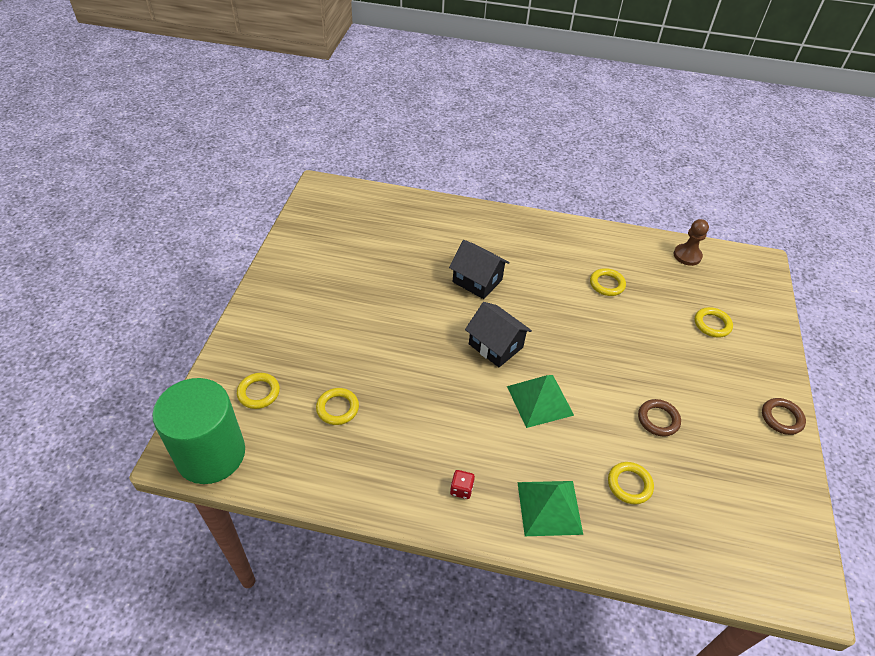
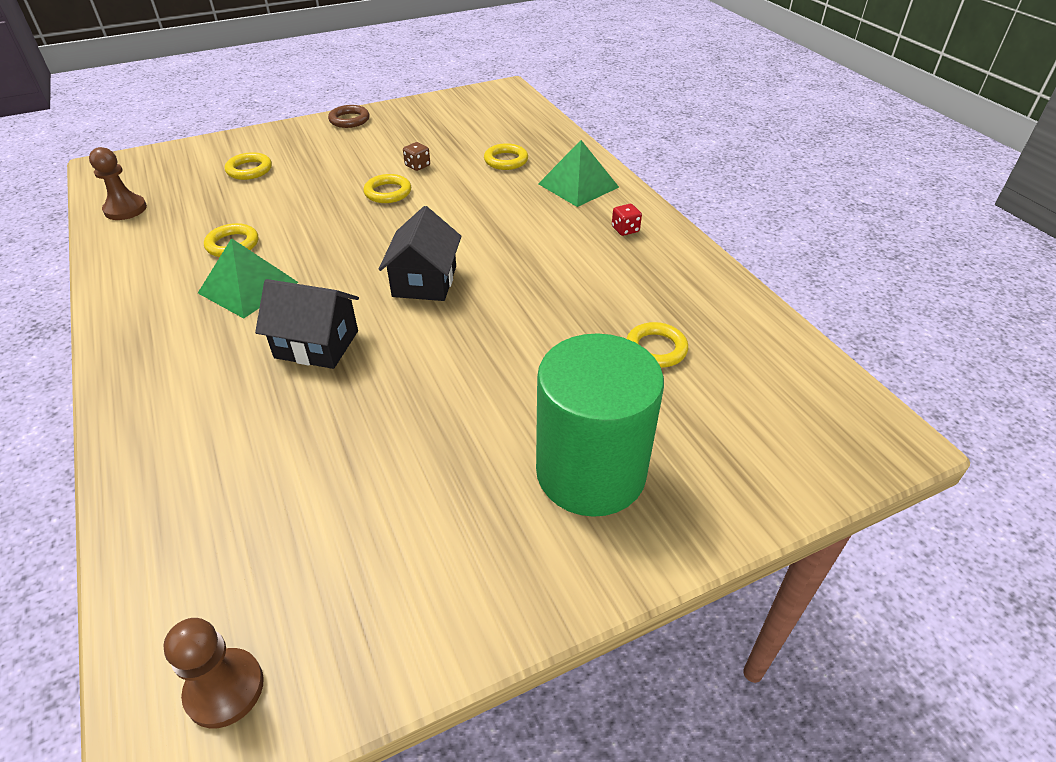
camera: 125 degrees left, 5 degrees down
(211, 454) = (845, 409): green cylinder -> green cylinder (590, 472)
(258, 392) = (730, 430): yellow ring -> yellow ring (388, 192)
(326, 201) = (224, 689): none -> brown pawn
(477, 281) = (316, 344): black house -> black house turned 75 degrees counterclockwise
(539, 400) = (470, 227): green pyramid -> green pyramid (248, 287)
(658, 419) = (417, 166): brown ring -> brown dice

